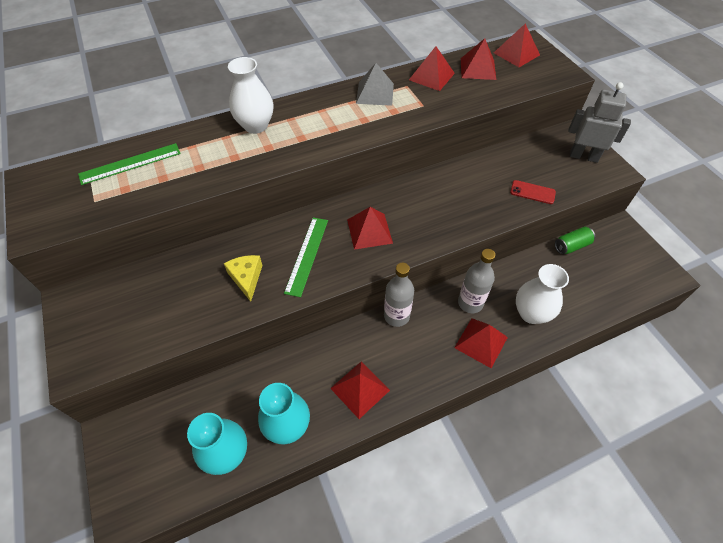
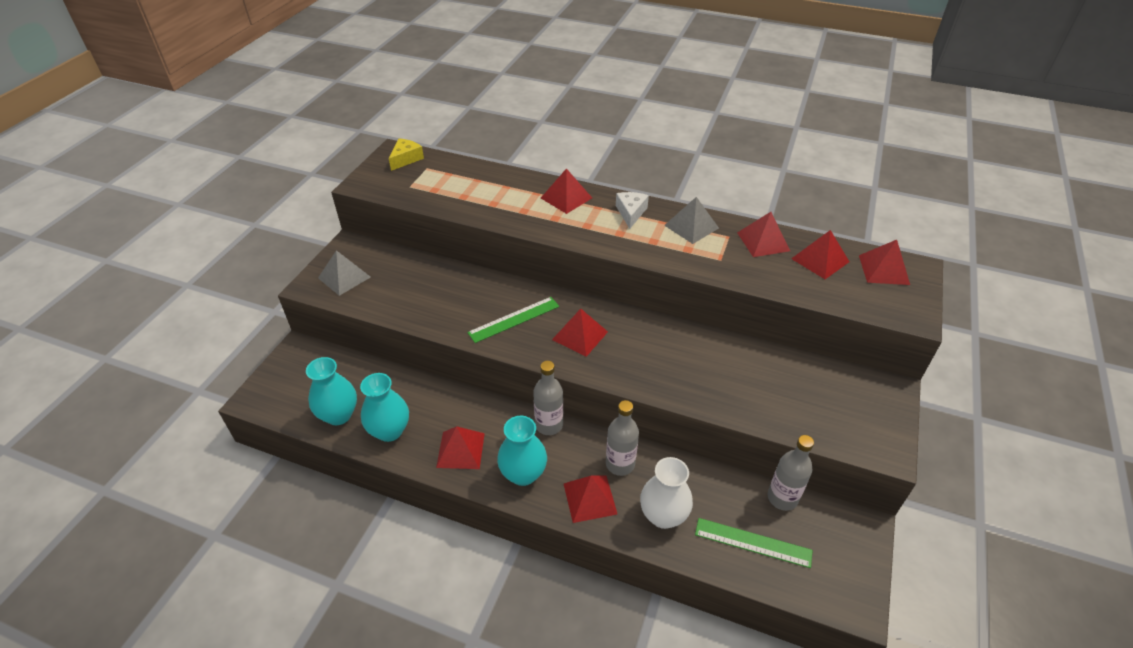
camera: 45 degrees right, 10 degrees down
(104, 333) = (344, 277): none -> grey pyramid
(130, 164) = (456, 176): green ruler -> green ruler (753, 543)
(246, 278) = (457, 305): yellow cheese -> yellow cheese (406, 159)
(256, 126) = (566, 198): white vase -> red pyramid
(321, 108) = (631, 213): none -> white cheese
(422, 365) = (523, 474): none -> turquoise vase
(532, 192) = (765, 407): red phone -> none
(571, 246) = (782, 498): green can -> grey bottle
(583, 156) = (869, 415): grey robot -> none

